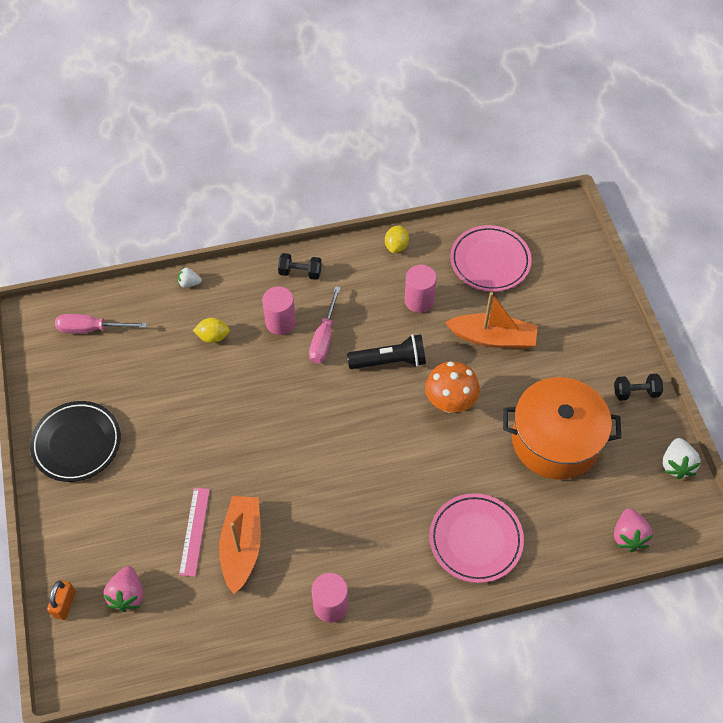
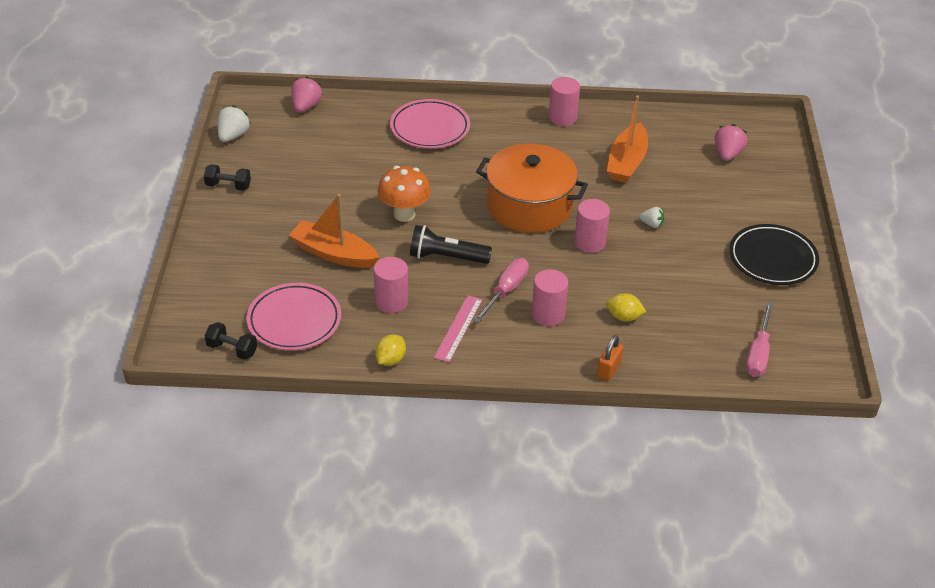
camera: 165 degrees left, 15 degrees down
(65, 604) = (780, 159): orange padlock -> orange padlock (608, 370)
(91, 329) = (758, 353): pink screwdriver -> pink screwdriver turned 90 degrees clockwise
(189, 283) = (642, 375): white strawberry -> white strawberry (652, 224)
(194, 531) = (666, 179): pink ruler -> pink ruler (458, 328)
(260, 416) = (590, 242): none -> pink cylinder
(300, 272) = (511, 357): black dumbbell -> black dumbbell (232, 349)
(555, 440) = (324, 170): orange pot -> orange pot (529, 206)

